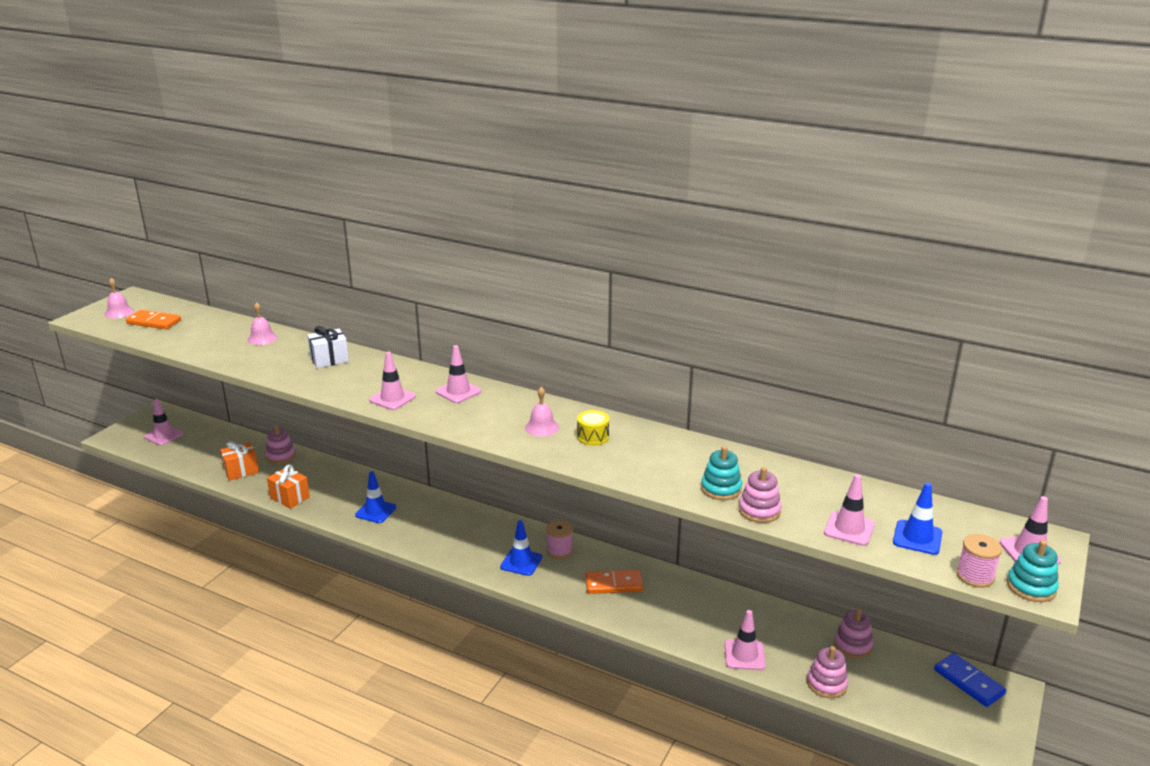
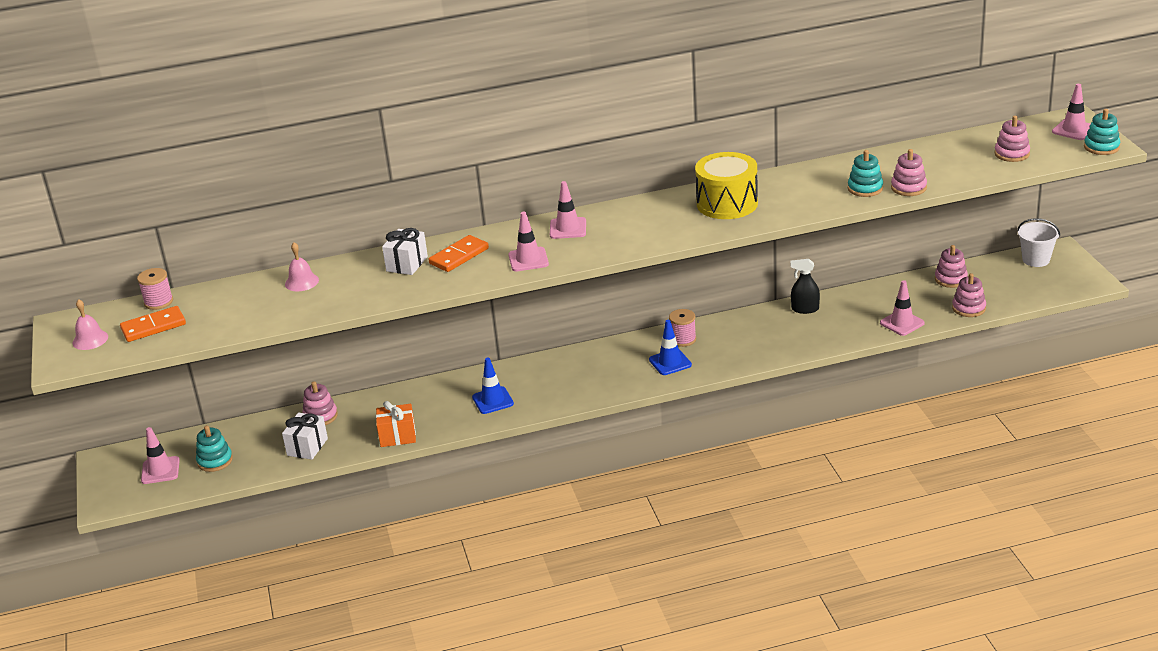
camera: 40 degrees left, 5 degrees up
(192, 447) = (215, 461): none -> turquoise stacking toy
(241, 471) = (307, 447): orange gift -> white gift
(542, 427) = (680, 217): pink bell -> none
(593, 437) = (727, 204): yellow drum -> yellow drum, size x2.03
(613, 584) = (756, 336): orange domino -> orange domino (459, 256)
(685, 588) = (805, 309): none -> black spray bottle
(849, 529) = (971, 169): pink traffic cone -> none
(917, 537) = (1012, 154): blue traffic cone -> pink stacking toy
(968, 682) = (1036, 260): blue domino -> white bucket
(975, 576) = (1069, 157): pink spool -> pink spool (158, 302)

